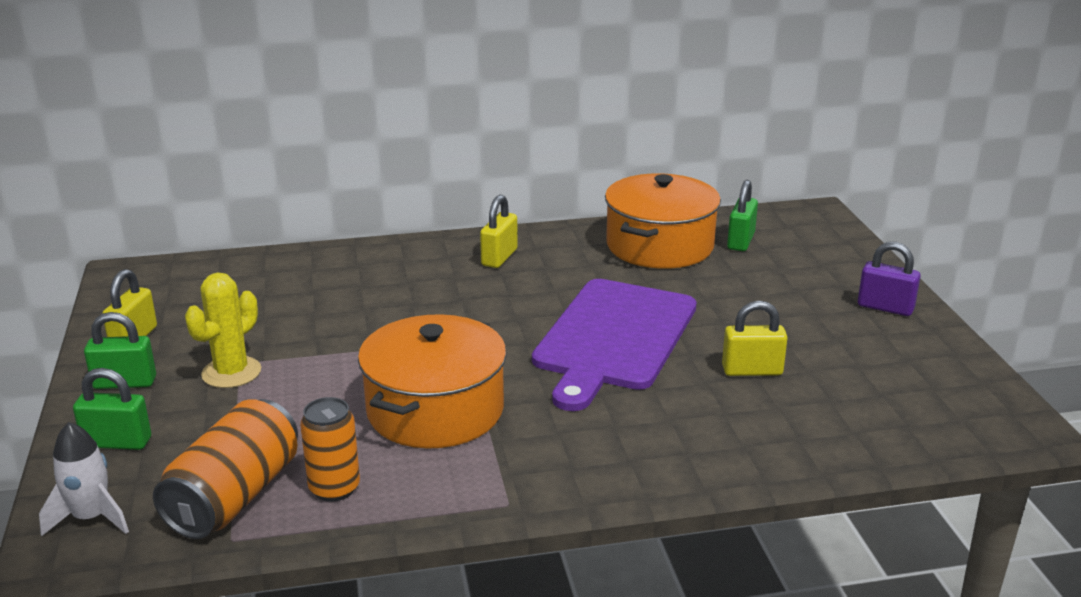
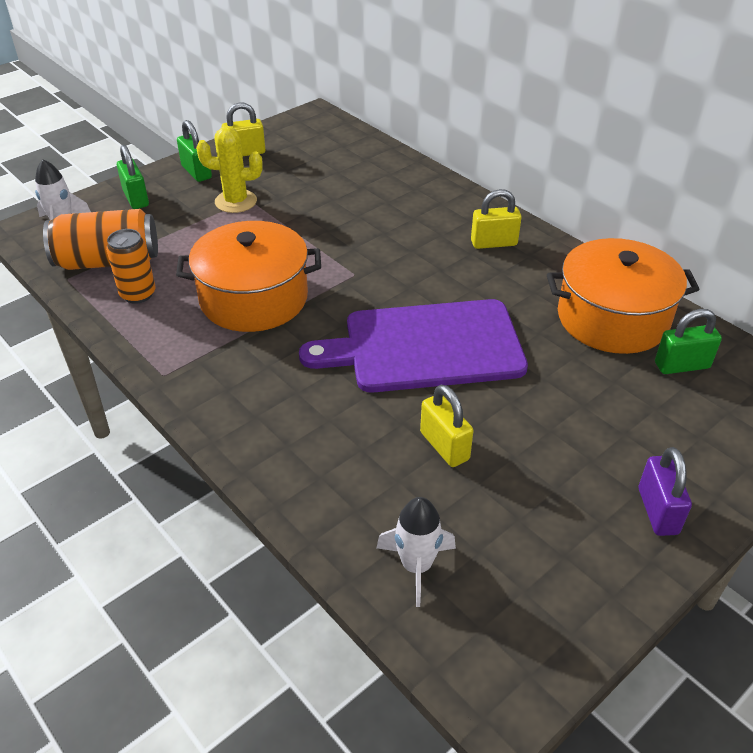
camera: 60 degrees right, 15 degrees up
(881, 428) = (416, 566): none -> white rocket

